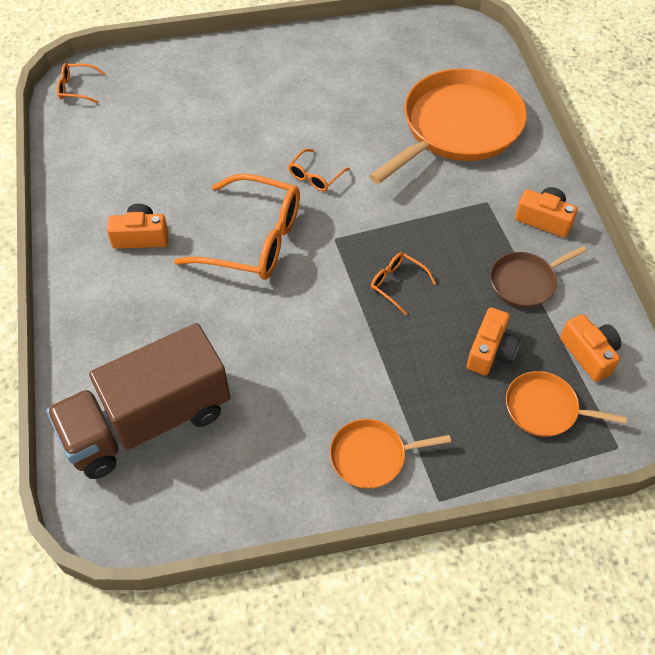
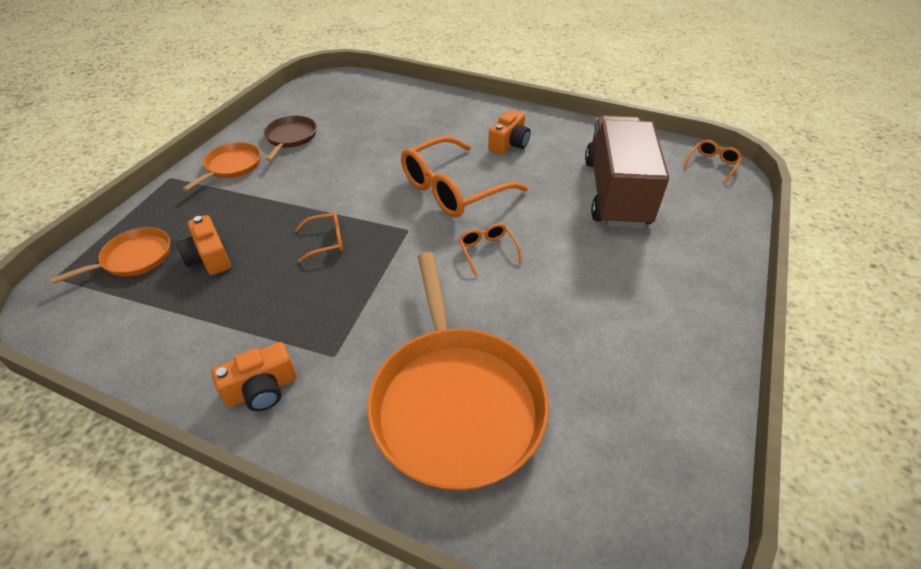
camera: 125 degrees right, 10 degrees down
(148, 421) = (365, 105): brown truck -> brown truck (616, 193)
(525, 282) = (227, 321): brown pan -> brown pan (290, 137)
(589, 354) = (121, 315): orange camera -> none

